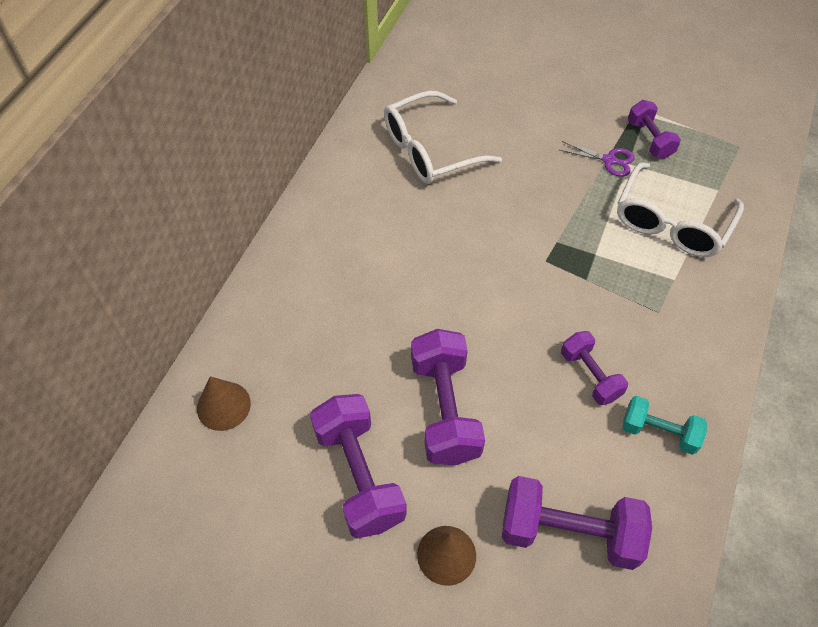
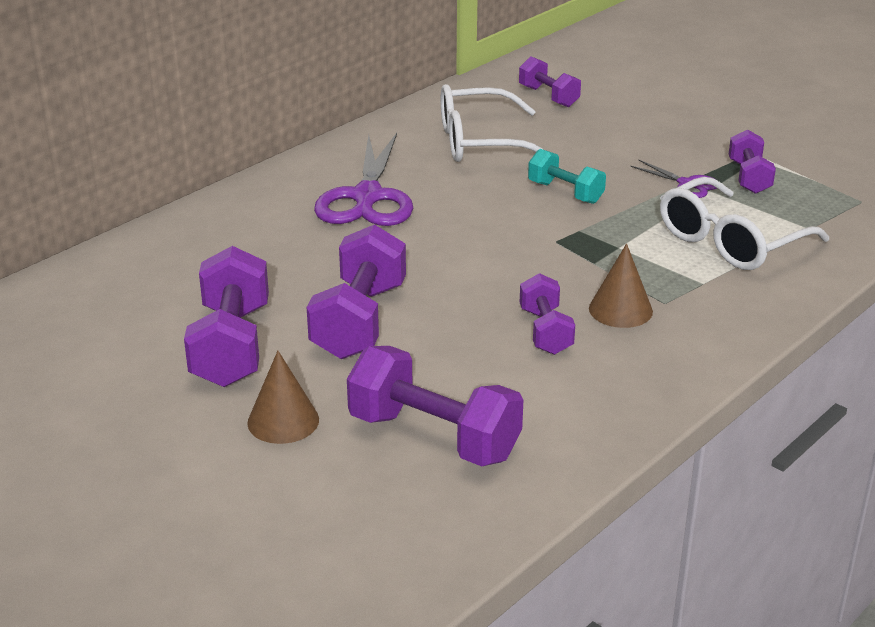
camera: 20 degrees right, 25 degrees down
(223, 406) = (128, 271): brown cone -> brown cone (620, 310)
(374, 247) = (367, 197): none -> purple scissors
(455, 75) = (548, 96): none -> purple dumbbell
(659, 432) = (598, 389): turquoise dumbbell -> turquoise dumbbell (565, 192)

